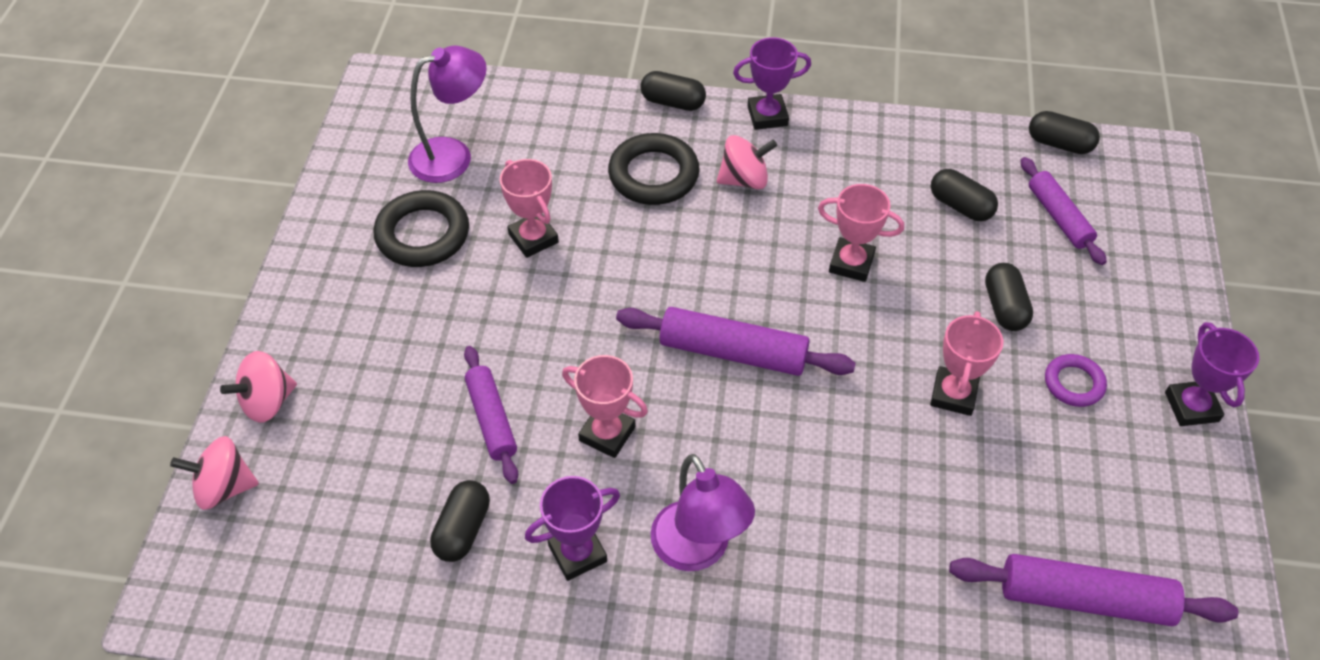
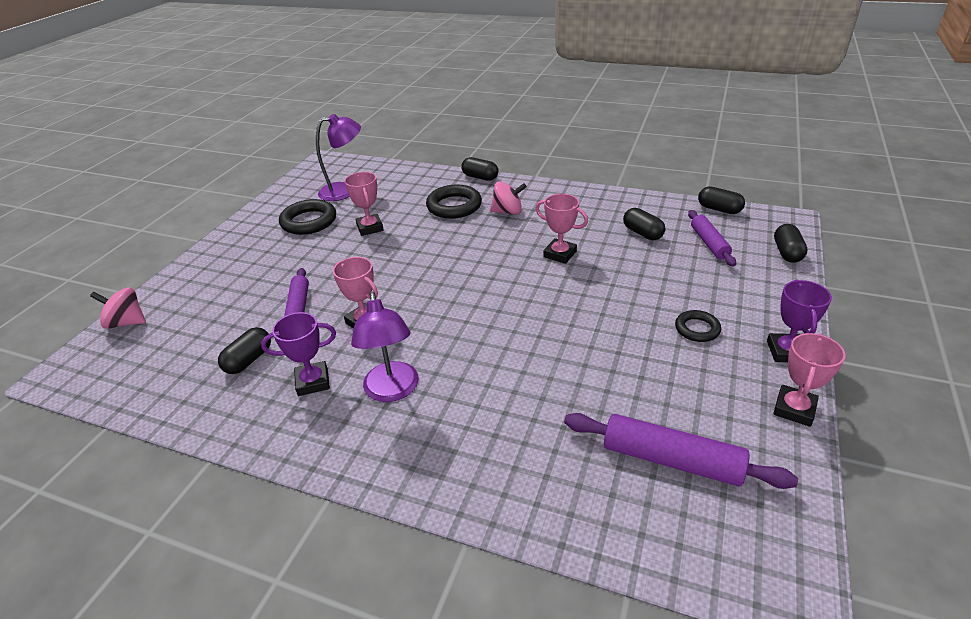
camera: 15 degrees right, 15 degrees down
(267, 402) = (177, 286): pink spinning top -> none
(733, 352) = (464, 290): purple rolling pin -> none
(767, 116) = (534, 186): purple trophy -> none
(953, 394) = (606, 326): pink trophy -> pink trophy (794, 409)
(1004, 307) = (657, 284): black capsule -> black capsule (787, 252)
(1073, 383) = (697, 329): purple ring -> black ring

